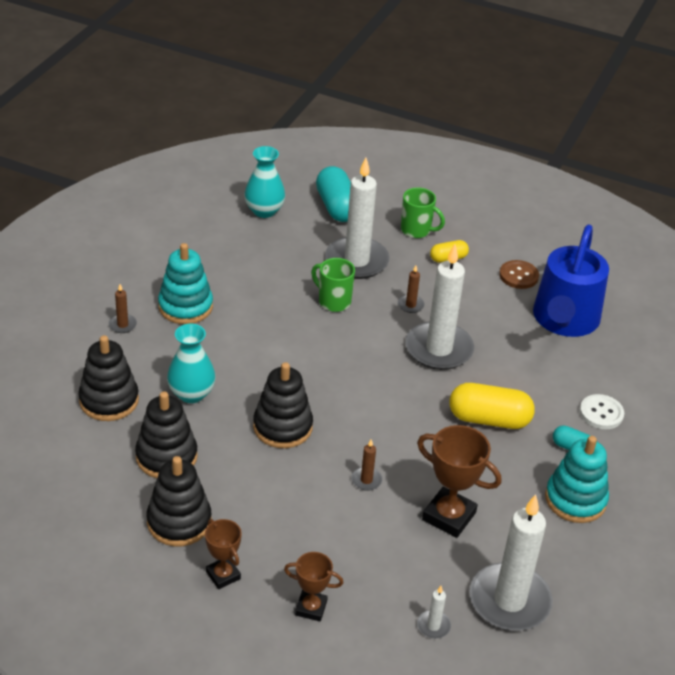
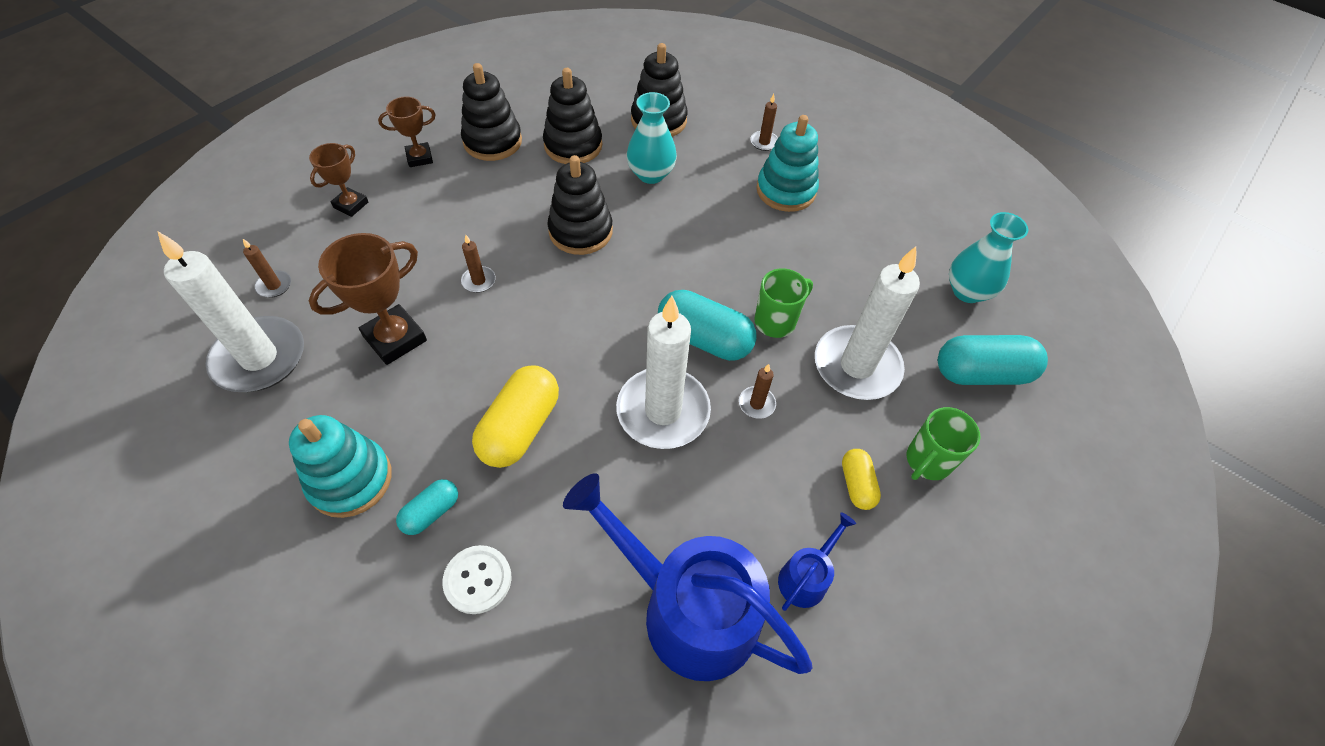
camera: 105 degrees right, 15 degrees up
(367, 336) = (704, 339): none -> turquoise capsule
(433, 626) = (274, 285): white candle -> brown candle
(518, 276) = (806, 577): brown button -> blue watering can

